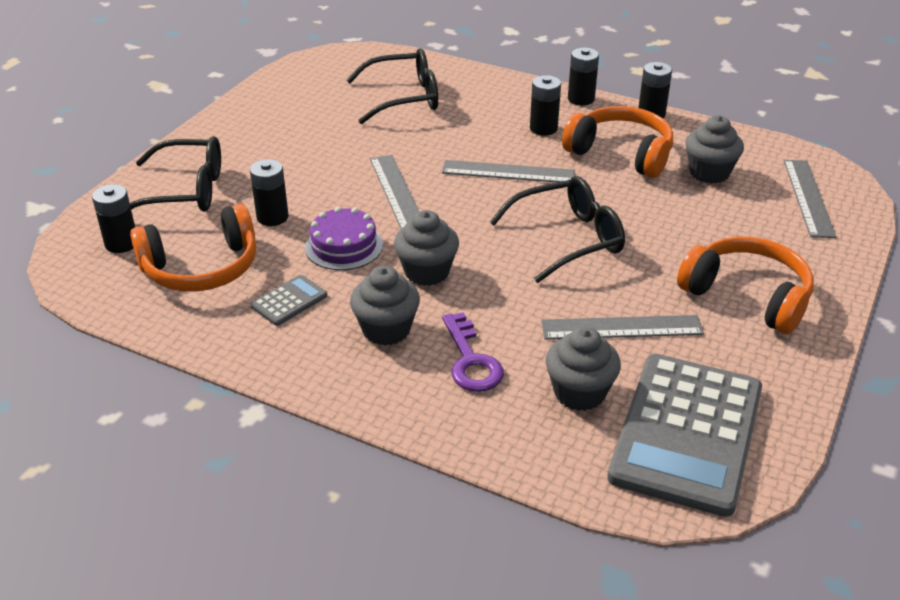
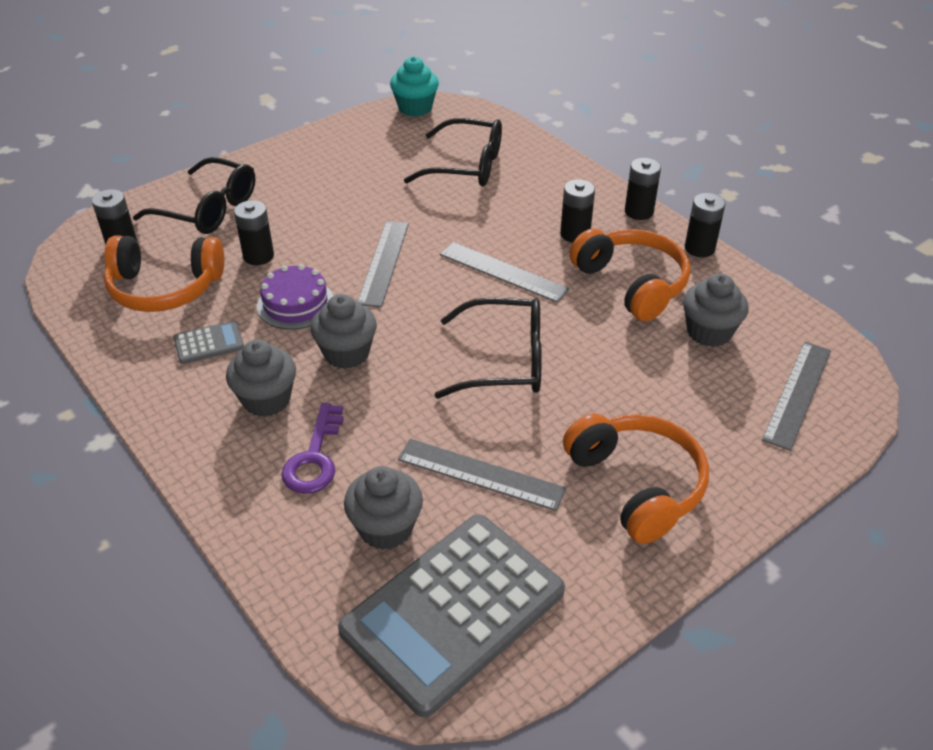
camera: 25 degrees right, 5 degrees up
(315, 61) = (415, 108): none -> turquoise cupcake

